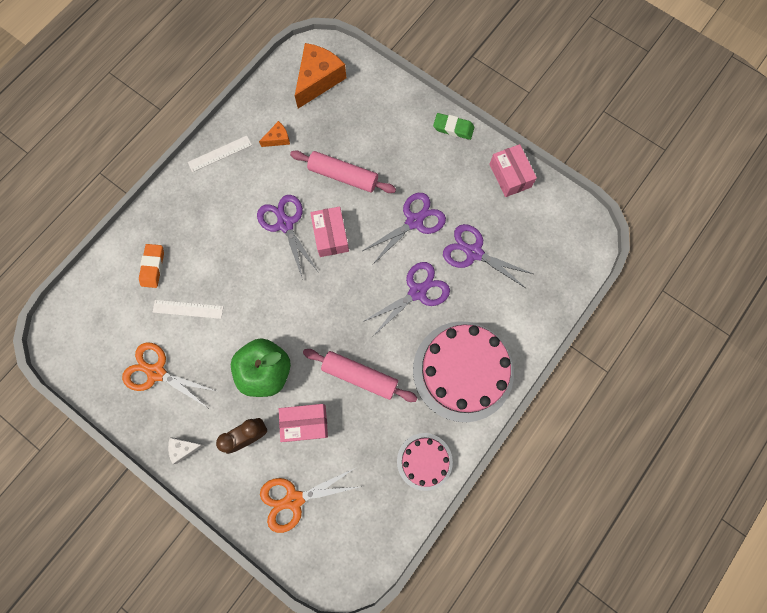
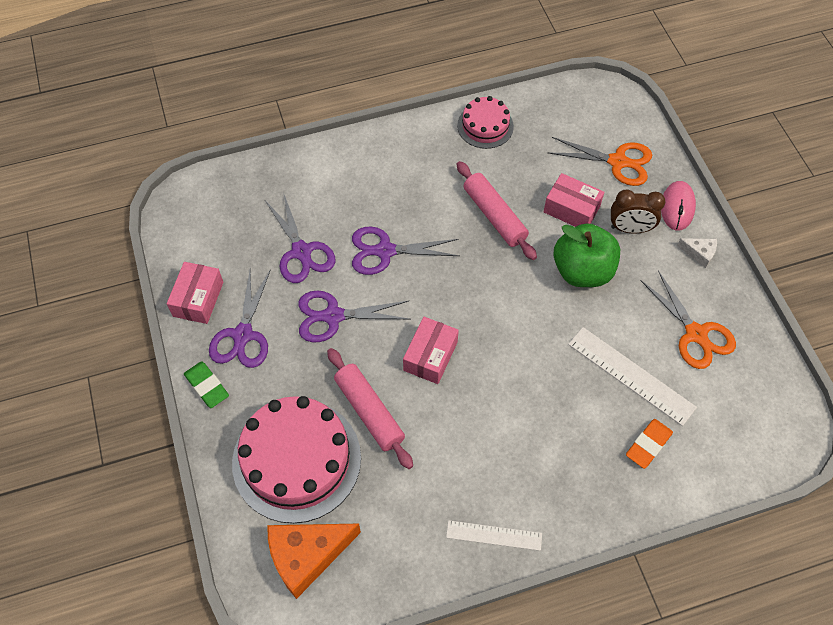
camera: 145 degrees left, 15 degrees down
(188, 309) = (631, 375): white ruler -> white ruler, size x1.58
(222, 484) = (677, 207): none -> pink mouse
(278, 138) = (411, 508): orange cheese -> none
(285, 224) = (471, 399): purple scissors -> purple scissors (243, 335)
(463, 371) = (398, 167): pink cake -> pink cake (296, 460)

